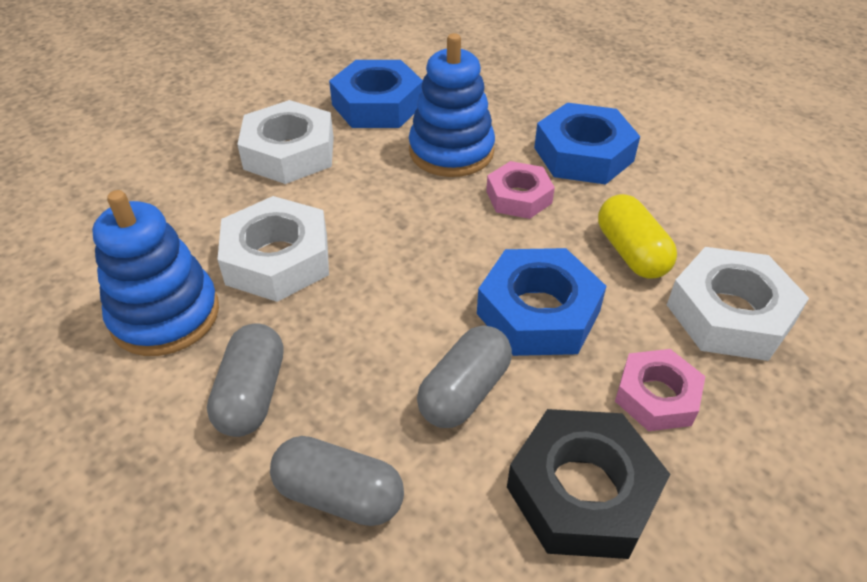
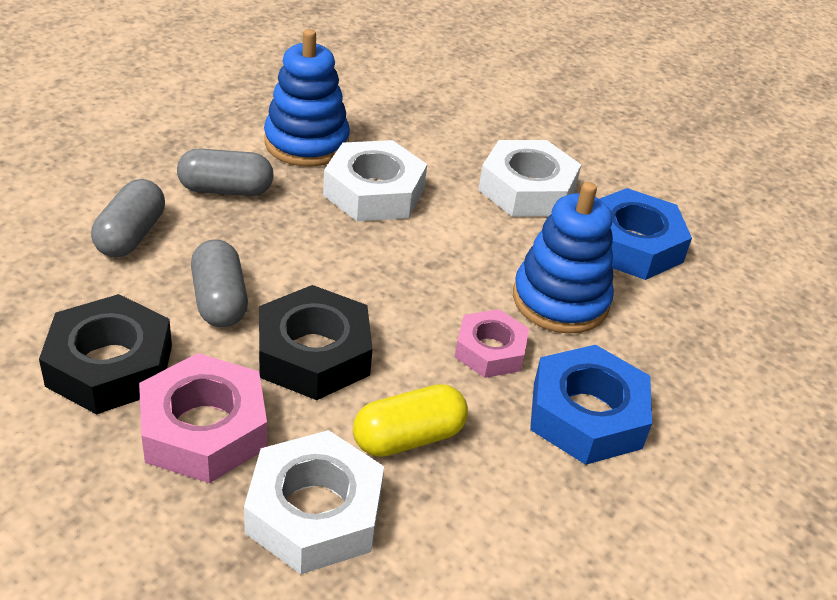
camera: 80 degrees right, 5 degrees down
(464, 391) = (220, 300): grey capsule -> grey capsule turned 45 degrees clockwise
(538, 312) = (313, 353): blue nut -> black nut
(656, 396) = (204, 429): pink nut -> pink nut, size x1.58

